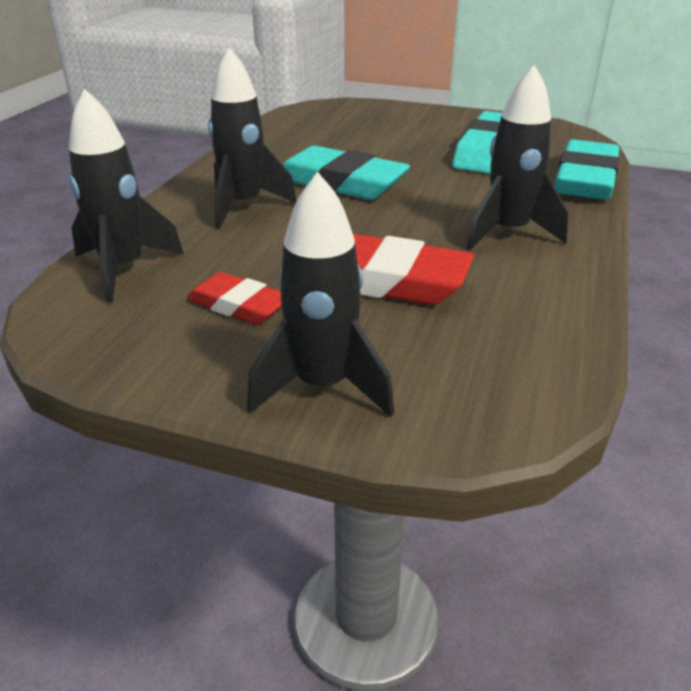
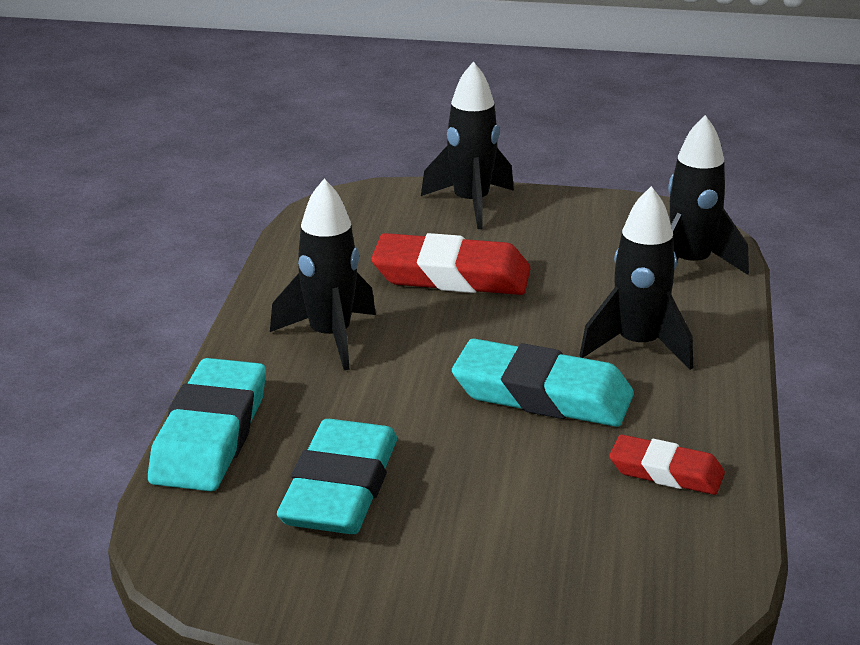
camera: 170 degrees right, 5 degrees down
(239, 305) = (563, 245): red eraser -> red eraser (666, 472)

